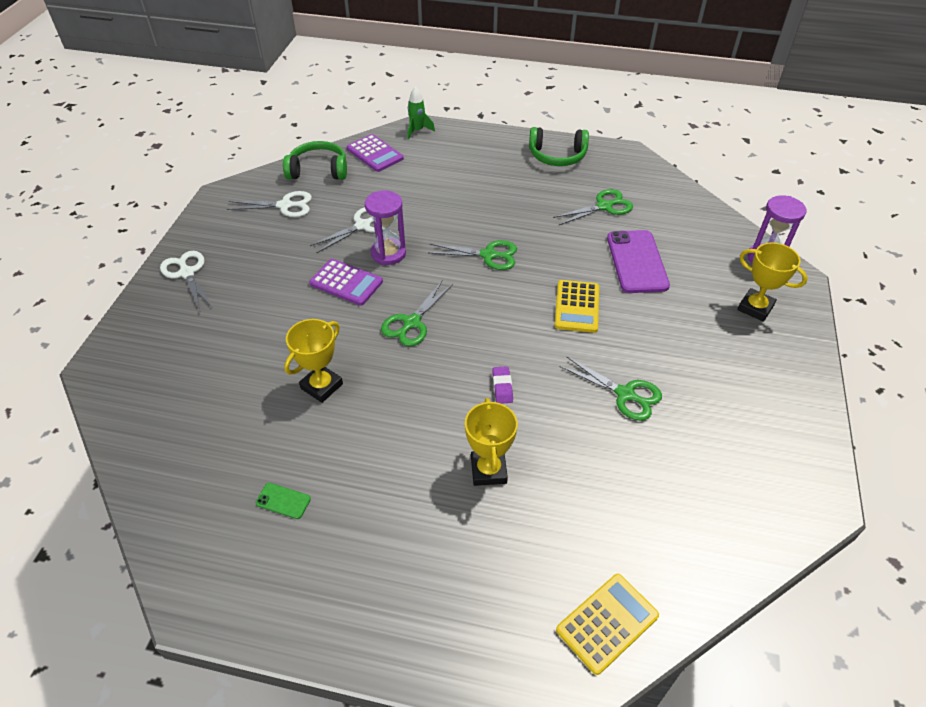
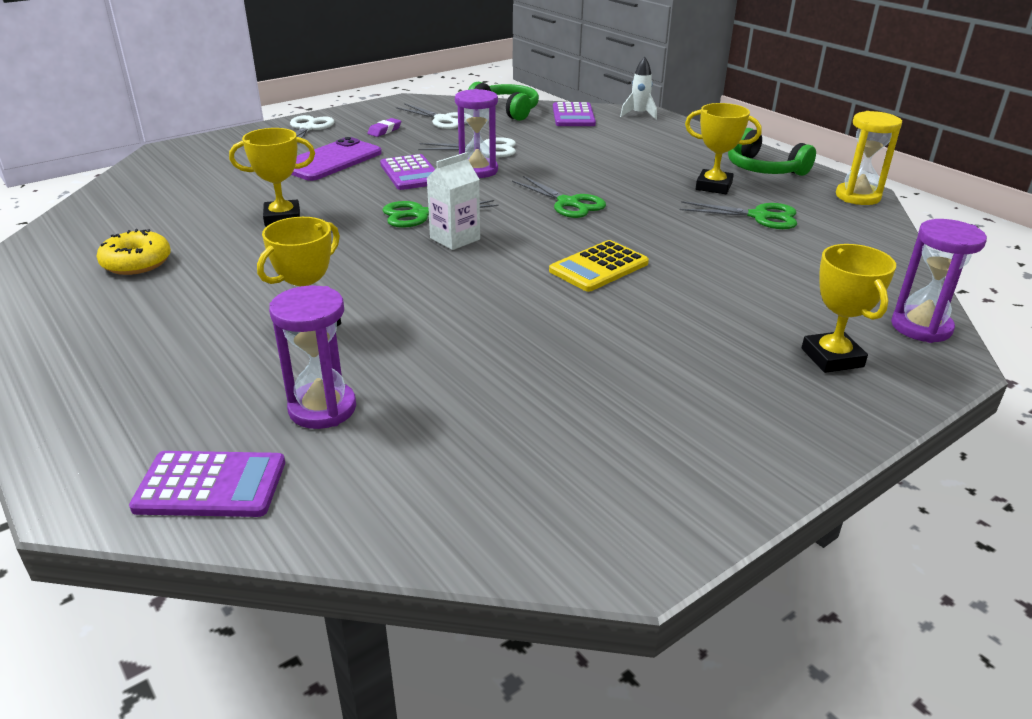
camera: 40 degrees right, 15 degrees down
(283, 501) = (137, 263): green phone -> yellow donut
(417, 131) = (639, 114): green rocket -> white rocket
(465, 333) = (455, 239): none -> white carton
(502, 387) = (424, 284): purple eraser -> purple eraser (384, 131)
(550, 190) = (713, 186): none -> yellow trophy
(585, 526) = (322, 408): none -> purple hourglass
(607, 623) = (210, 485): yellow calculator -> purple calculator
(625, 394) = (538, 345): green scissors -> none
(631, 158) = (857, 196): none -> yellow hourglass
(637, 262) = (729, 265): purple phone -> purple phone (331, 160)

